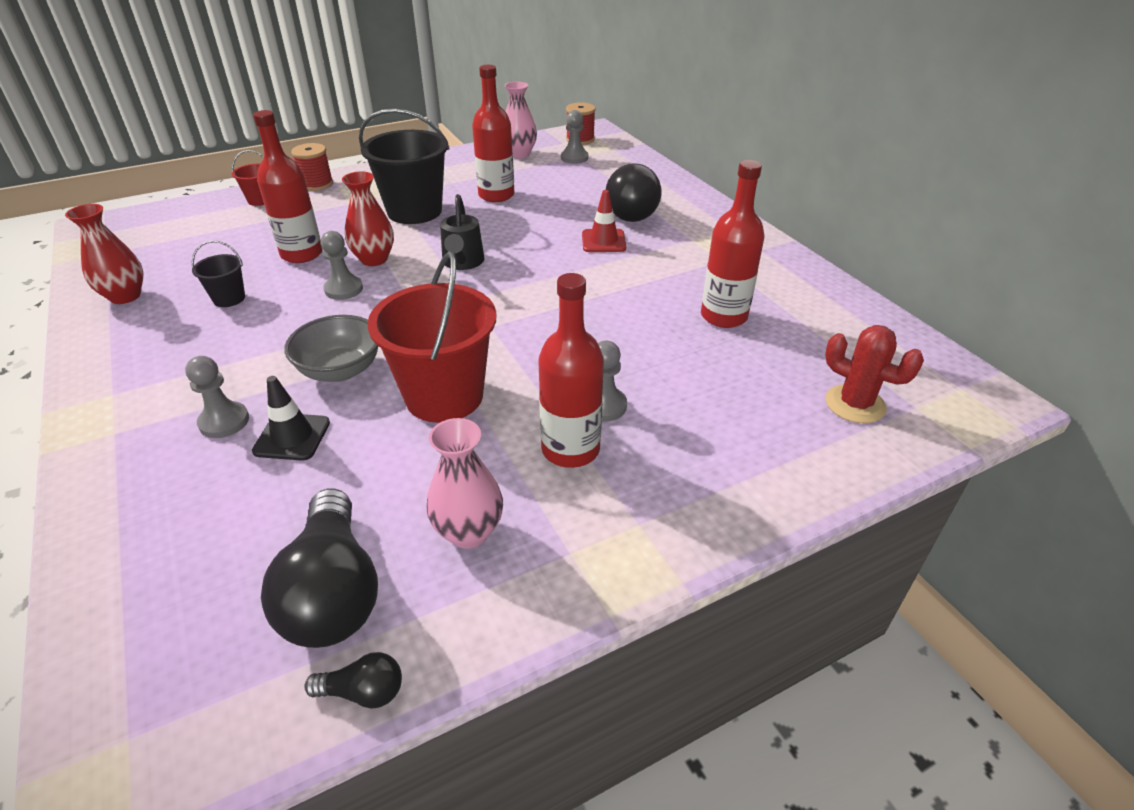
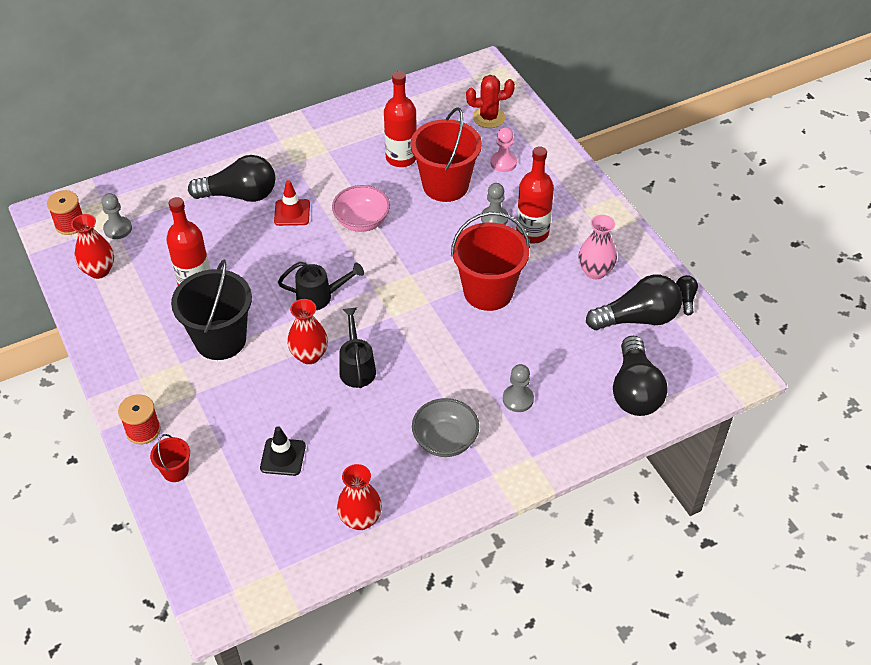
camera: 90 degrees left, 10 degrees up
(163, 571) = (635, 390): none -> black light bulb
(229, 298) = (367, 441): black bucket -> none
(292, 437) = (530, 360): black traffic cone -> black traffic cone (283, 457)
(302, 254) = (295, 408): red bottle -> none
(340, 370) = (462, 349): grey bowl -> grey bowl (445, 440)
(343, 289) = (357, 367): grey pawn -> black watering can
(519, 154) = (99, 270): pink vase -> red vase
(590, 287) = (362, 221): none -> pink bowl
(673, 356) = (445, 185): none -> red bucket
(741, 419) = (503, 163): none -> pink pawn
(855, 404) = (489, 117): red cactus -> red cactus turned 45 degrees clockwise

